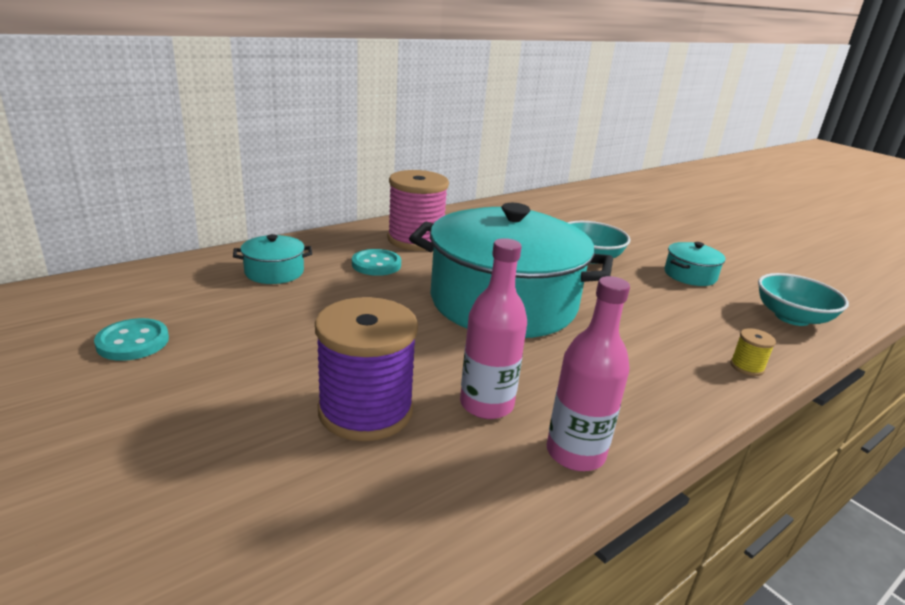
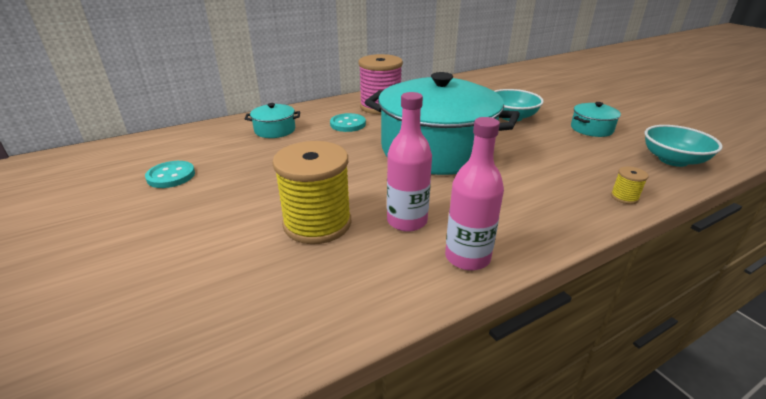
camera: 10 degrees right, 5 degrees up
(365, 410) = (317, 223): purple spool -> yellow spool

